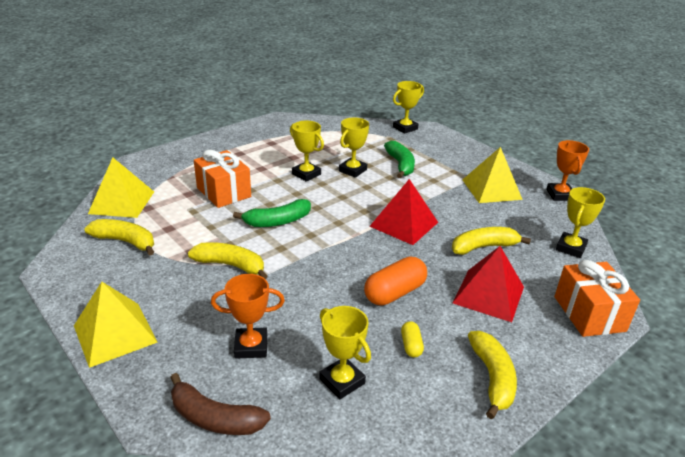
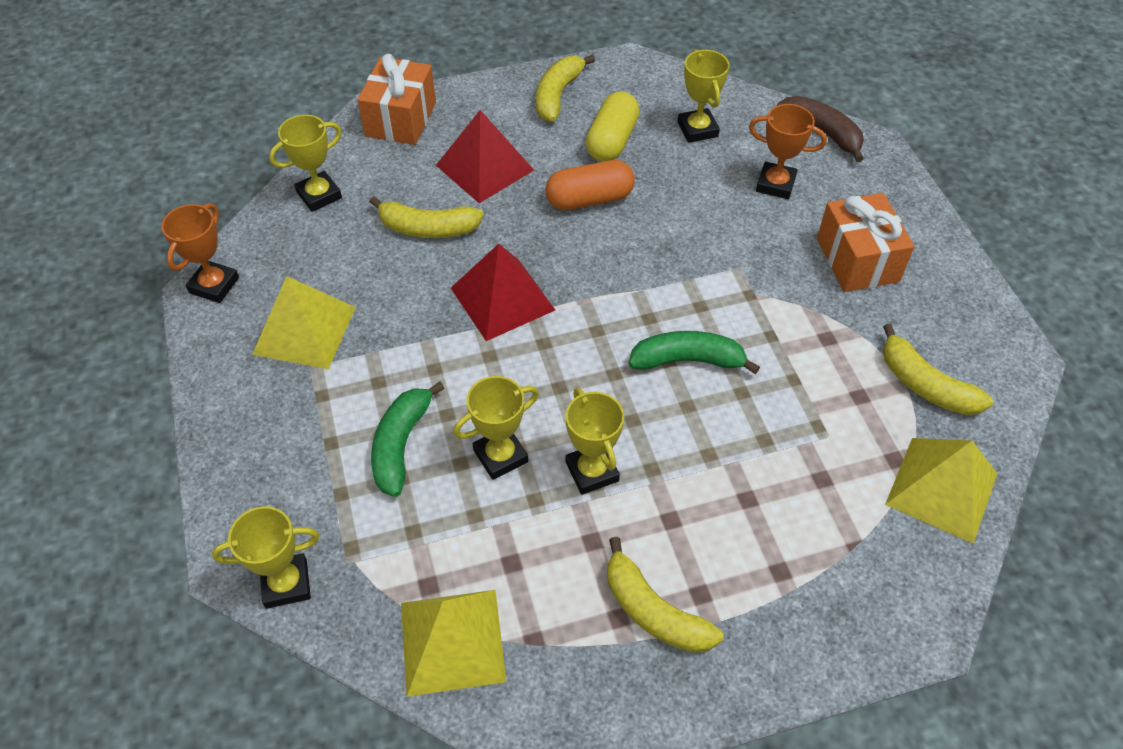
camera: 155 degrees left, 20 degrees up
(115, 333) = (922, 239): yellow pyramid -> yellow pyramid (452, 641)
(224, 192) = (758, 463): orange gift -> orange gift (857, 260)
(231, 265) = (776, 296): yellow banana -> yellow banana (653, 611)
(411, 345) = (611, 141): yellow capsule -> yellow capsule, size x1.93

